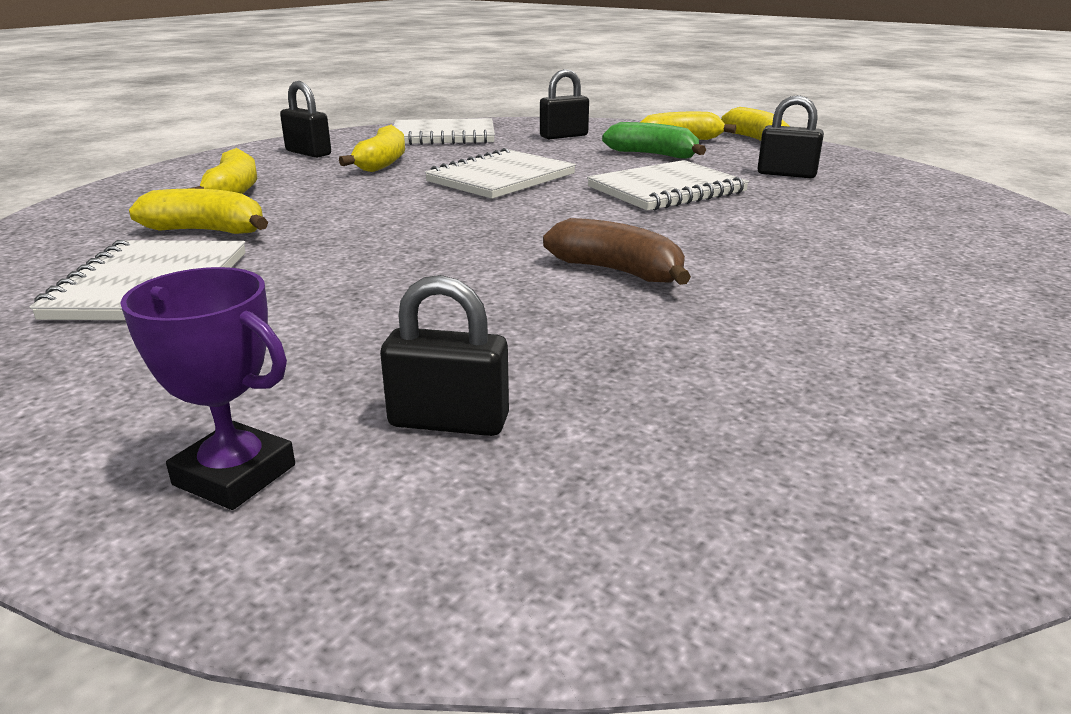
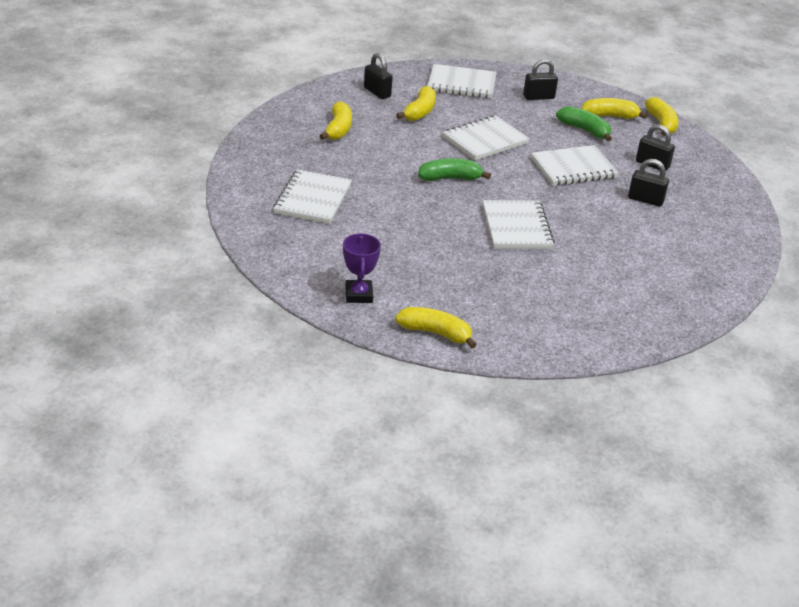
camera: 10 degrees right, 10 degrees up
(207, 231) = (330, 163): yellow banana -> yellow banana (435, 333)
(234, 475) = (359, 295): purple trophy -> purple trophy turned 45 degrees clockwise
(449, 421) = (427, 289): black padlock -> black padlock (645, 200)
(453, 224) = (450, 178): none -> green banana
(617, 271) = (517, 227): brown banana -> white notebook

